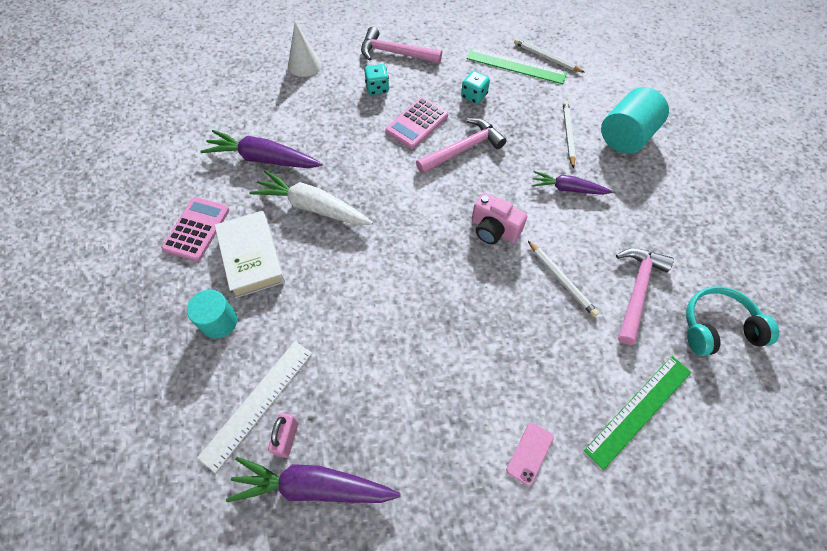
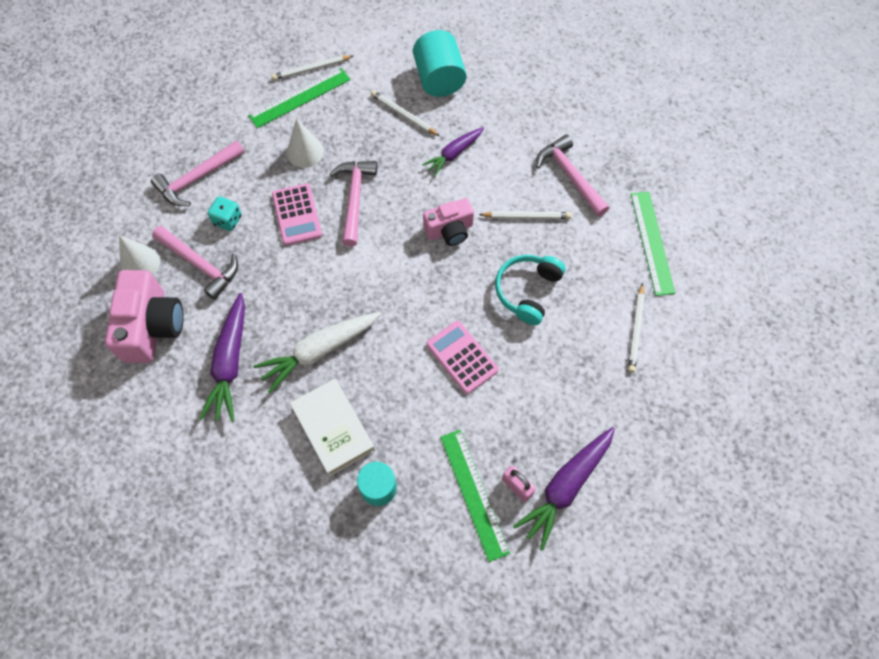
camera: 55 degrees left, 5 degrees up
(197, 229) = (265, 461): pink calculator -> pink calculator (462, 357)
(252, 257) = (333, 429): white book -> white book turned 45 degrees clockwise
(257, 403) = (474, 493): white ruler -> green ruler
(261, 100) = (152, 326): none -> pink camera
(263, 159) = (230, 363): purple carrot -> purple carrot turned 45 degrees counterclockwise
(329, 95) = (200, 265): none -> pink hammer
(474, 96) = (305, 152): turquoise dice -> white cone
(530, 453) = (636, 329): pink phone -> white pencil
(717, 327) = (631, 151): turquoise headphones -> turquoise headphones (527, 291)

